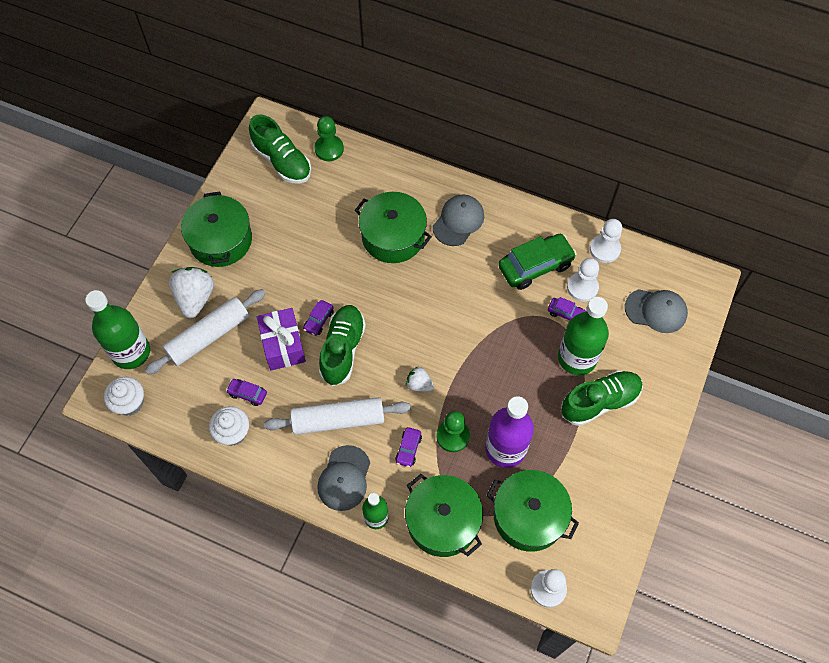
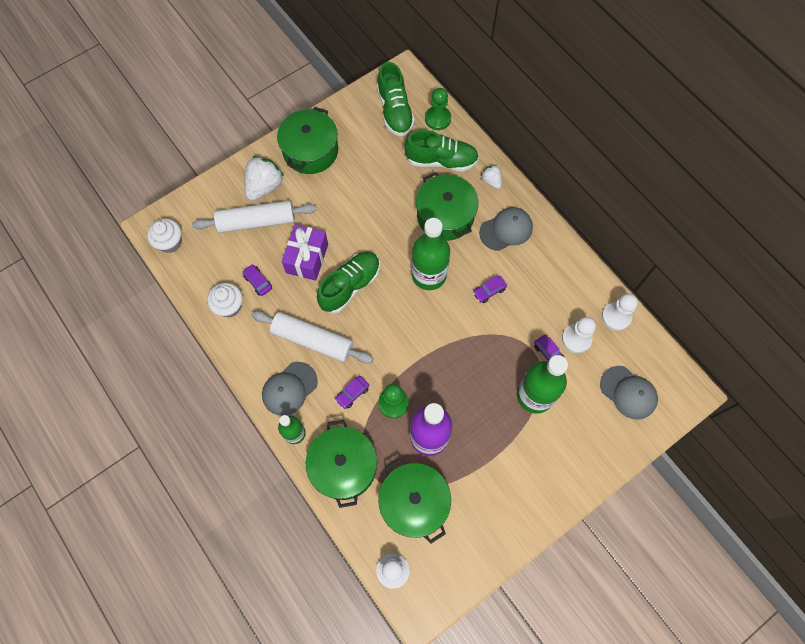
camera: 30 degrees right, 5 degrees up
(131, 352) = (194, 204): green bottle -> green bottle (429, 275)
(318, 320) = (346, 253): purple car -> purple car (489, 291)
(419, 384) = (392, 346): white strawberry -> white strawberry (491, 181)
(535, 266) = (547, 300): green car -> none
(599, 402) = (531, 442): green shoe -> green shoe (441, 161)

